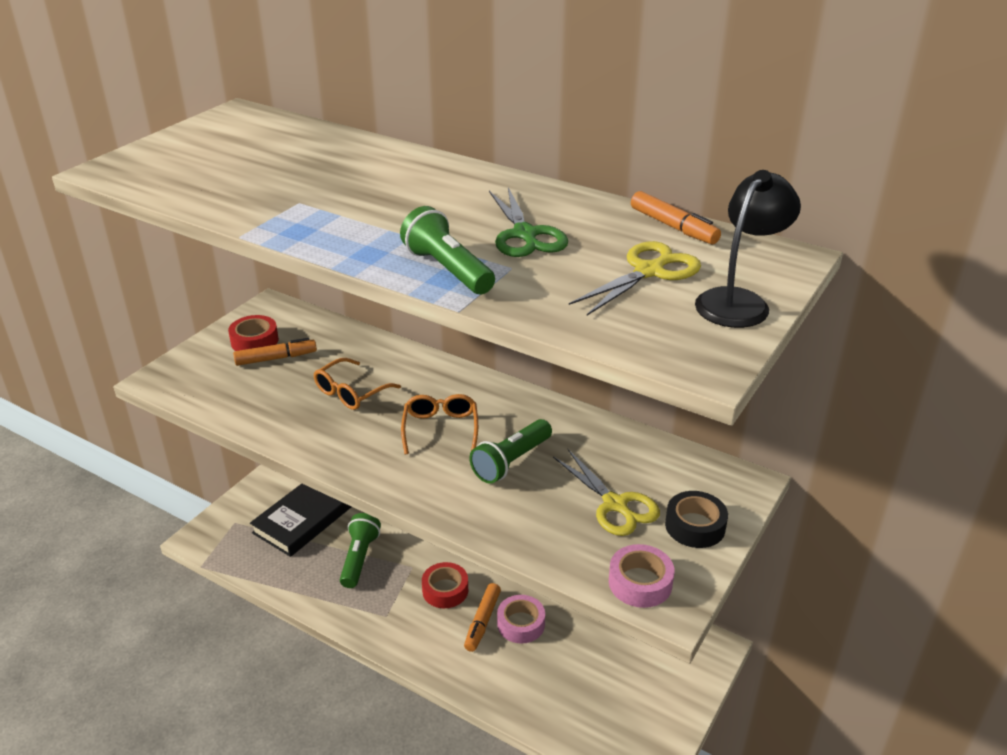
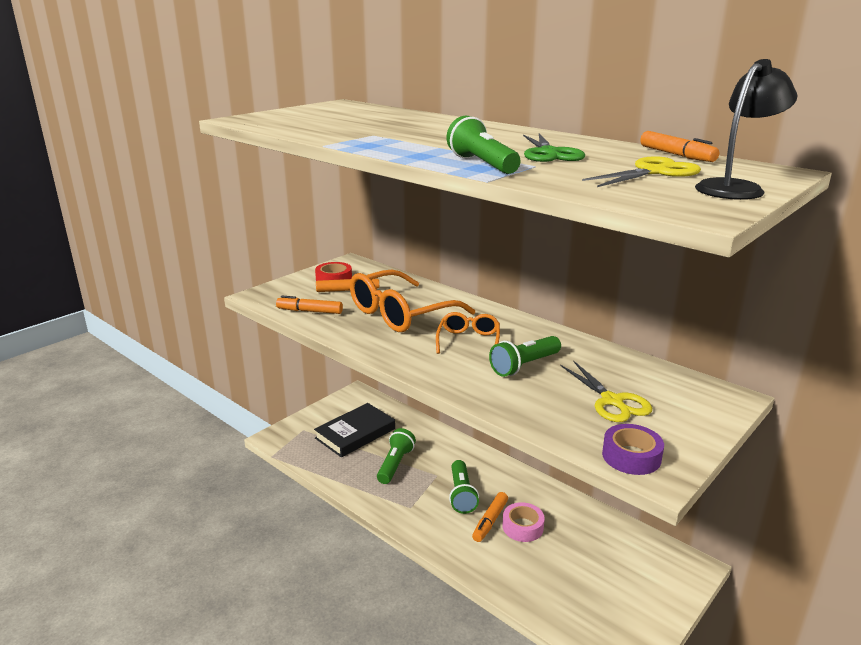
camera: 10 degrees right, 10 degrees down
(233, 400) = (310, 311): none -> orange marker
(351, 392) = (401, 314): orange glasses -> orange glasses, size x1.86
(445, 590) = (461, 495): red tape -> green flashlight
(640, 582) = (631, 456): pink tape -> purple tape
(695, 526) = (684, 422): black tape -> none

